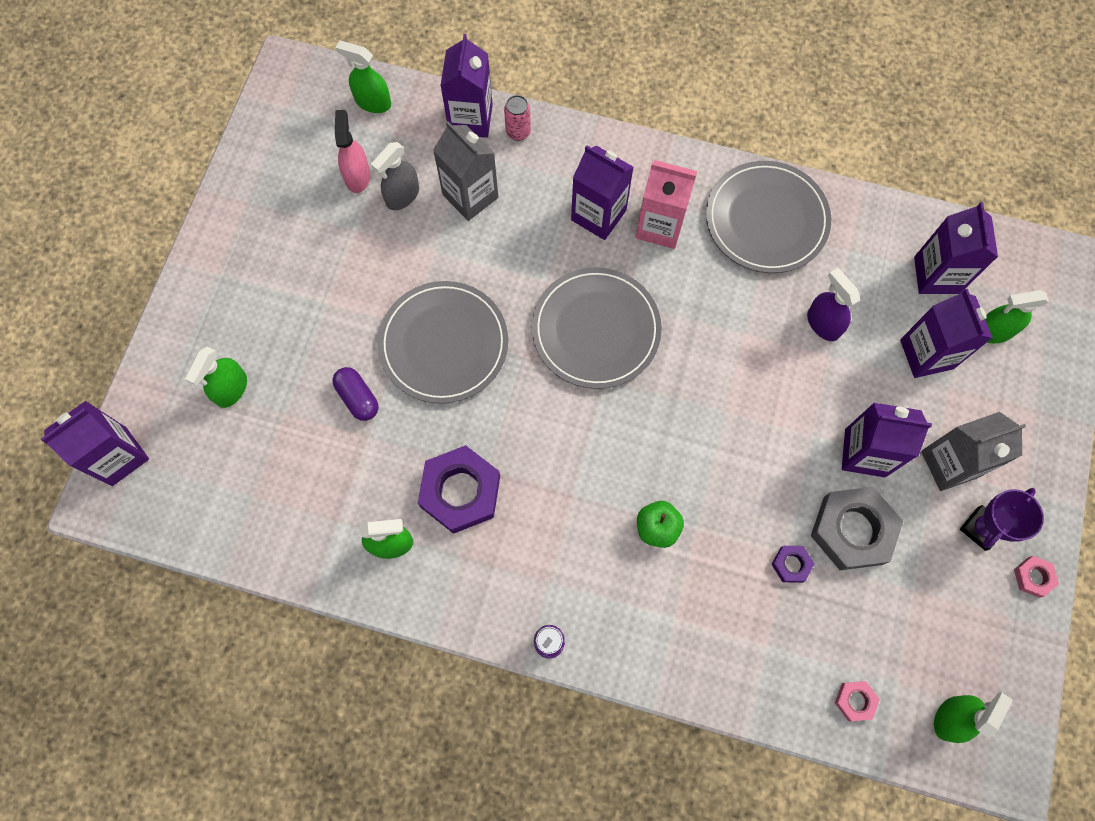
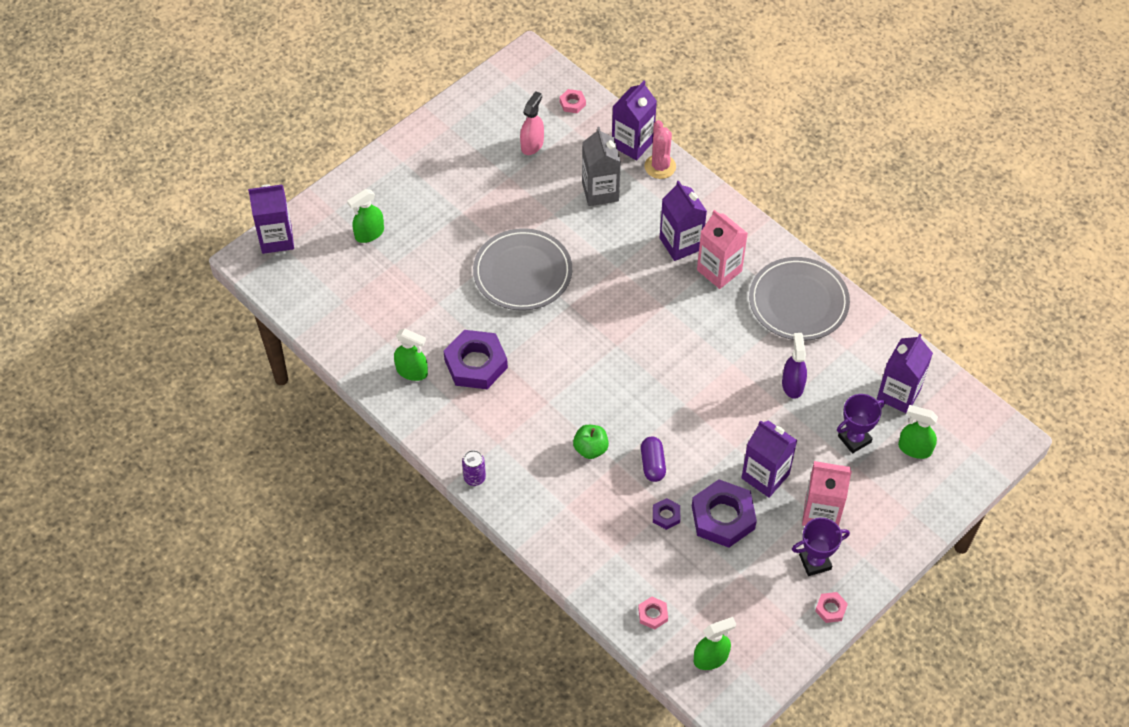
camera: 30 degrees right, 15 degrees down
(358, 398) = (446, 277): purple capsule -> purple capsule (652, 464)
(373, 102) = (572, 103): green spray bottle -> pink nut
(402, 196) = (554, 170): grey spray bottle -> none
(518, 132) = (660, 166): pink can -> pink cactus
(596, 330) = (630, 312): grey plate -> none
(852, 530) = (723, 517): grey nut -> purple nut
(926, 354) = (854, 439): purple carton -> purple trophy
(949, 464) = (821, 513): grey carton -> pink carton

